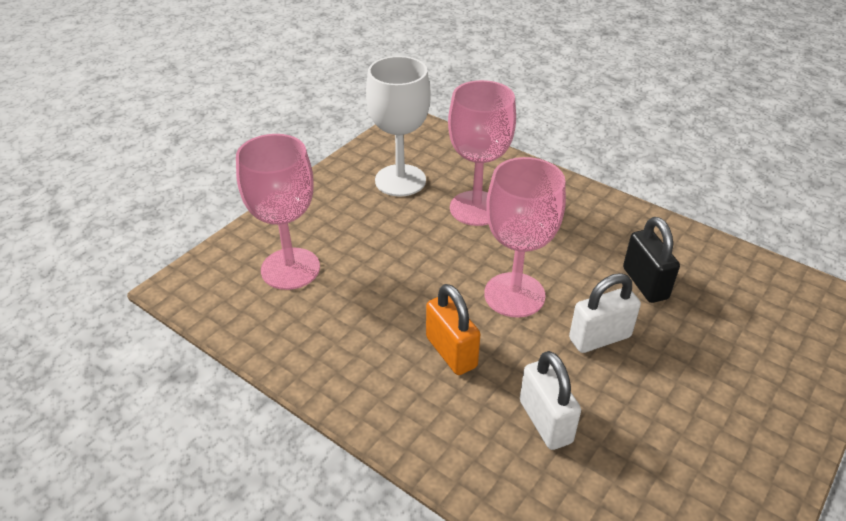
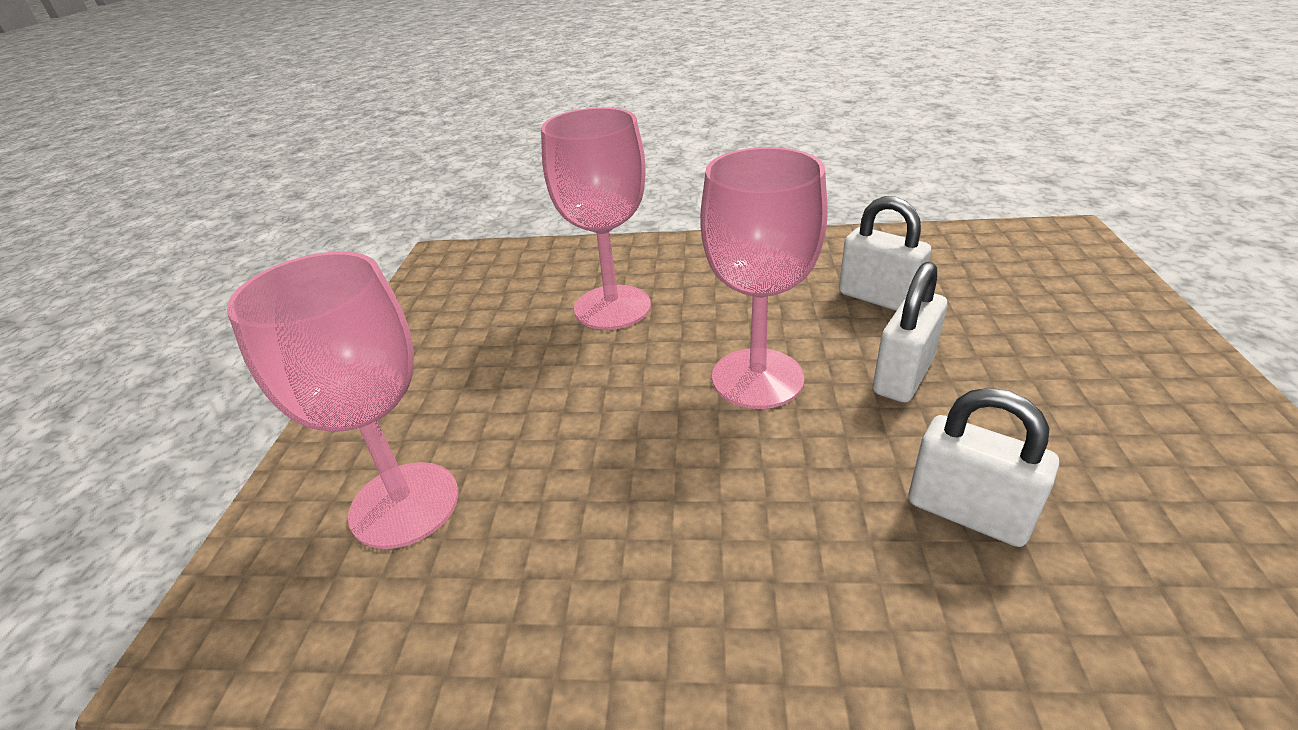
camera: 30 degrees left, 5 degrees down
(400, 180) = (484, 318): white goblet -> none
(451, 352) = (755, 492): orange padlock -> none
(645, 283) = (878, 298): black padlock -> white padlock

